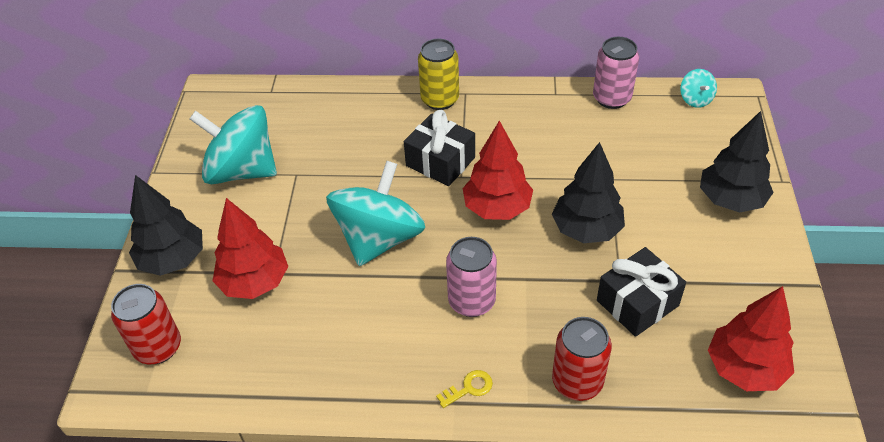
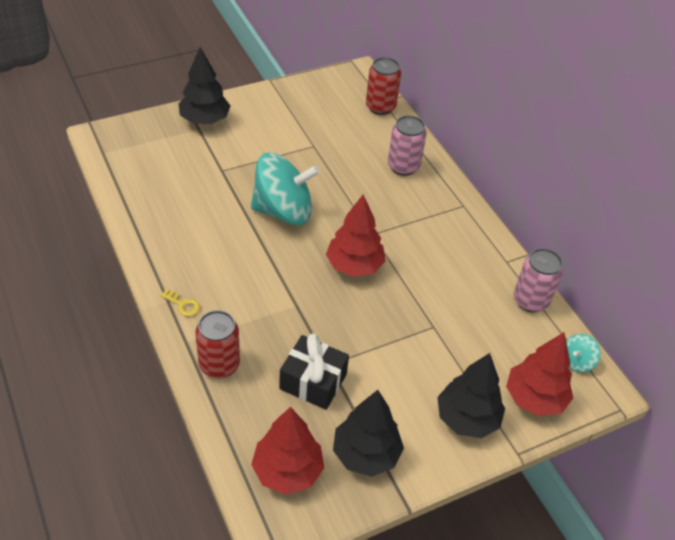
camera: 55 degrees right, 0 degrees up
(158, 347) = (136, 143): red can -> red can (380, 107)
(242, 170) = (298, 118): turquoise spinning top -> none
(254, 282) = (209, 164): red tree -> red tree (534, 398)
(440, 99) = (444, 193): yellow can -> none
(440, 161) = (379, 217): black gift -> none
(471, 301) = (257, 281): pink can -> pink can (403, 166)
(586, 230) = (368, 327): black tree -> black tree (366, 454)

